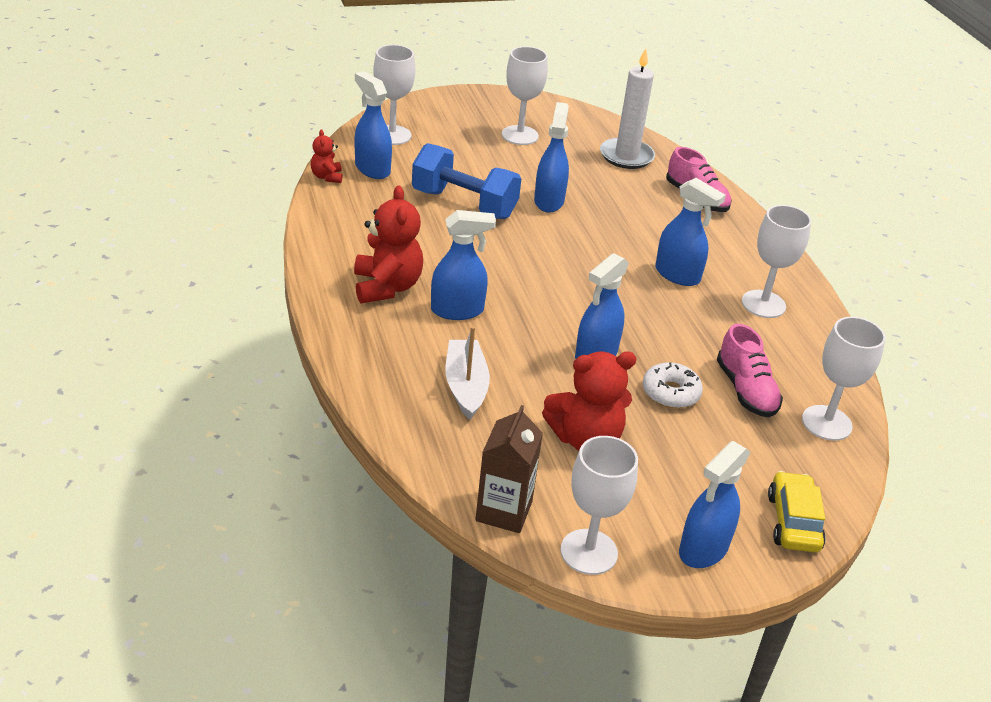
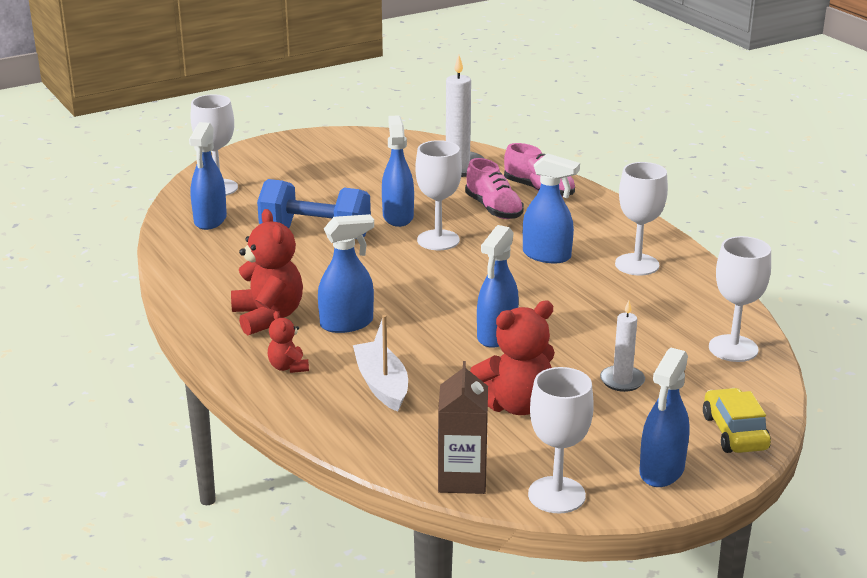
camera: 10 degrees left, 10 degrees down
(327, 177) = (167, 235): red teddy bear -> red teddy bear (288, 367)
(372, 169) = (210, 220): blue spray bottle -> blue spray bottle turned 120 degrees counterclockwise
(520, 135) = (346, 167): white goblet -> white goblet (438, 240)
(670, 393) = (580, 352): white donut -> none
(701, 435) = (622, 381): none -> white candle
(746, 390) = (649, 337): pink shoe -> pink shoe (494, 209)

